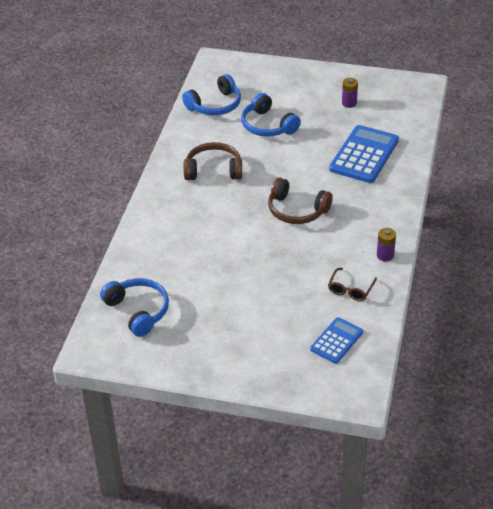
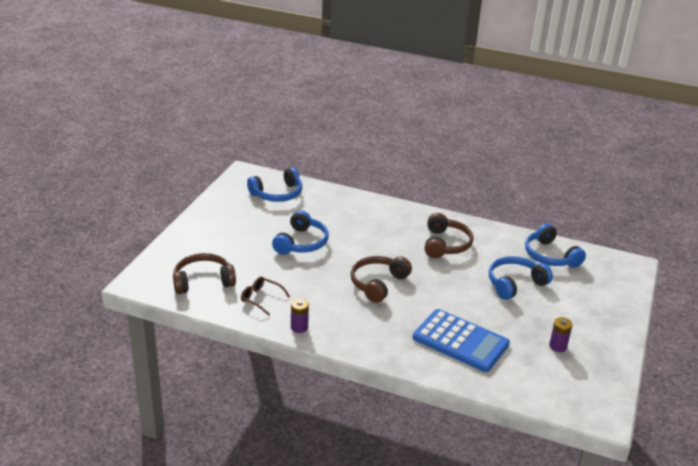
camera: 95 degrees right, 10 degrees down
(240, 274) = (301, 243): none -> blue headphones
(336, 341) = (203, 281): blue calculator -> brown headphones

